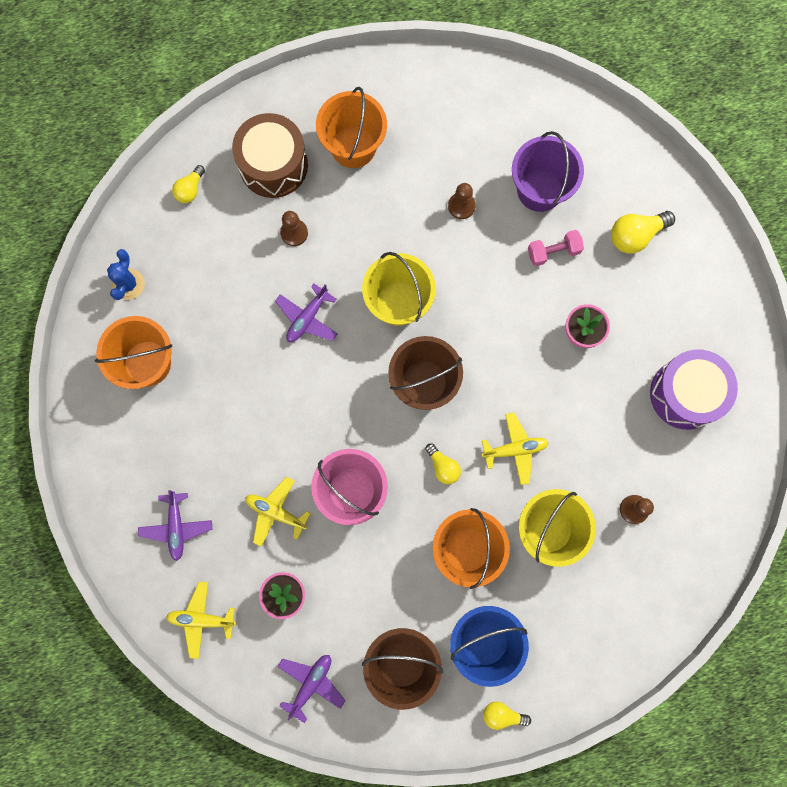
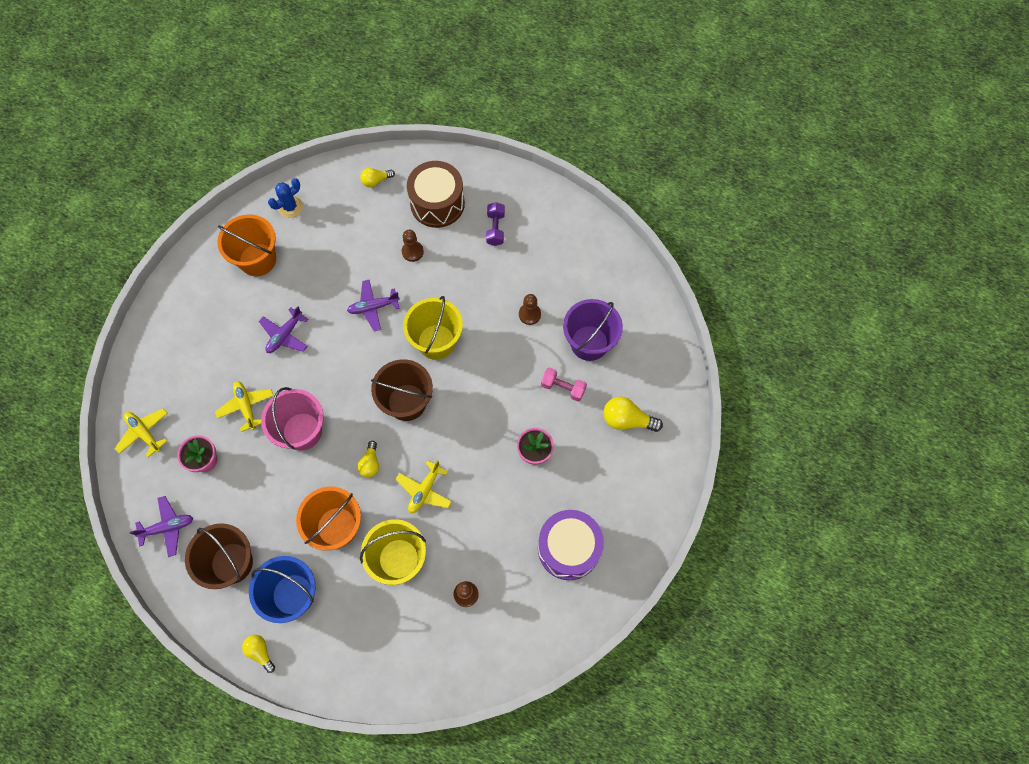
camera: 40 degrees right, 10 degrees down
(176, 527) = (183, 367): purple plane -> purple plane (285, 335)
(353, 146) = (495, 229): orange bucket -> purple dumbbell
(515, 449) = (424, 490): yellow plane -> yellow plane turned 90 degrees clockwise

